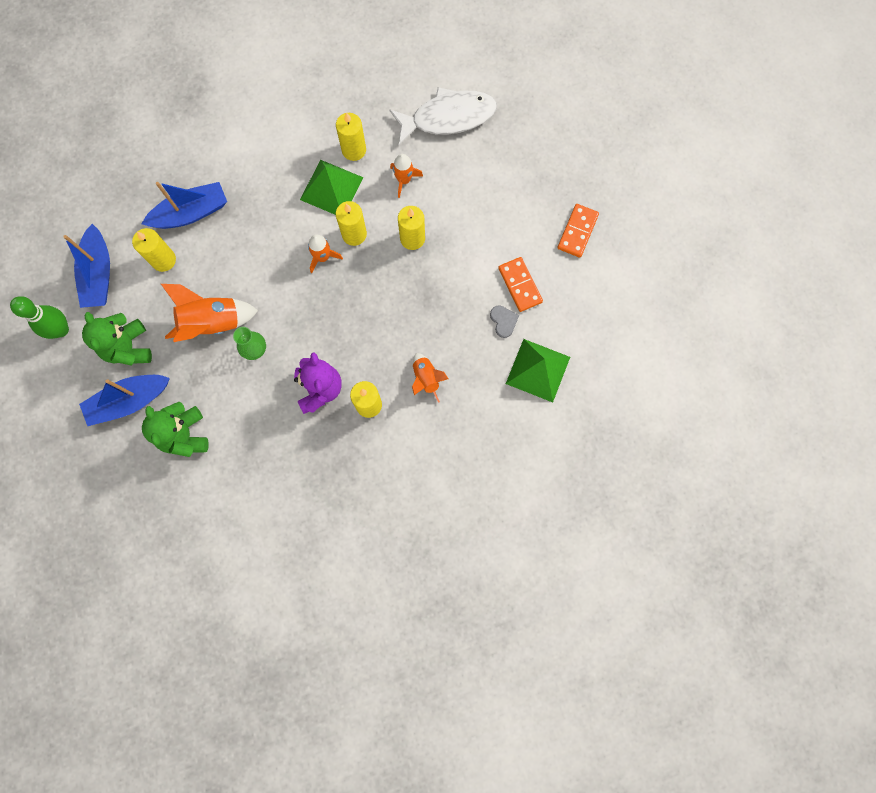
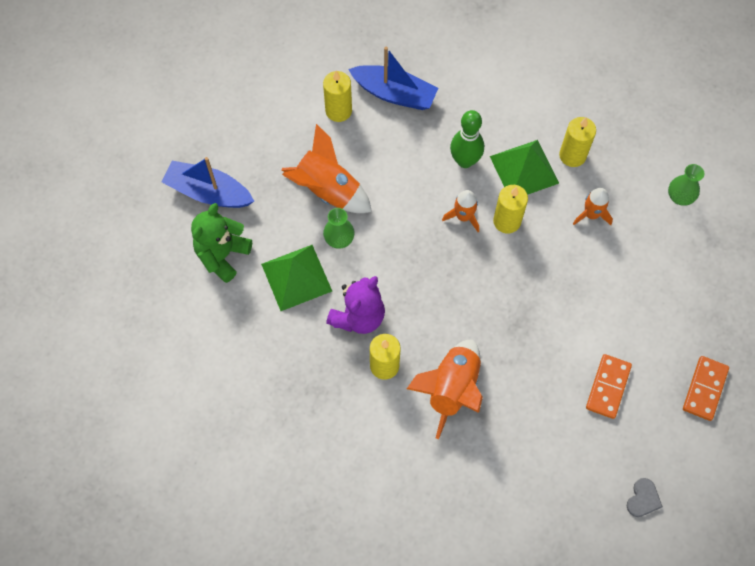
camera: 45 degrees right, 10 degrees down
(61, 330) = (214, 96): green bowling pin -> green bowling pin (465, 161)
(99, 274) = (281, 79): blue boat -> none
(128, 348) = (248, 152): green teddy bear -> none
(412, 238) = (552, 267): yellow candle -> none
(426, 378) = (451, 389): orange rocket -> orange rocket, size x1.73
(448, 117) = (680, 197): white fish -> green vase
(503, 321) = (564, 403): grey heart -> grey heart (643, 499)
(538, 370) = (554, 471): green pyramid -> green pyramid (296, 277)
(577, 231) = (704, 389): orange domino -> orange domino turned 45 degrees counterclockwise

